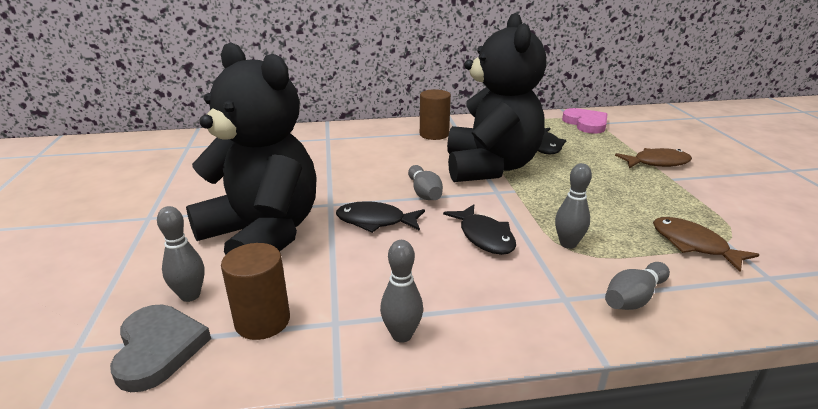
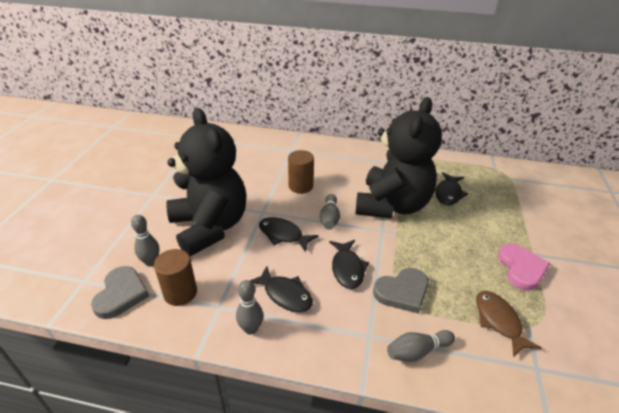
camera: 20 degrees right, 10 degrees up
(423, 283) = (285, 294): none -> black fish
(434, 134) = (369, 162): brown cylinder -> brown cylinder (300, 186)
(568, 244) = (402, 292): grey bowling pin -> grey heart
(586, 123) = (501, 177): pink heart -> pink heart (521, 268)
(657, 163) = (532, 234): brown fish -> none

